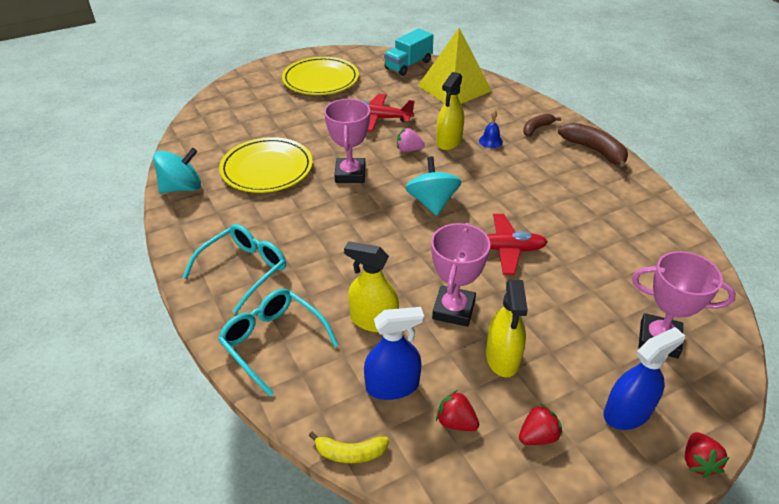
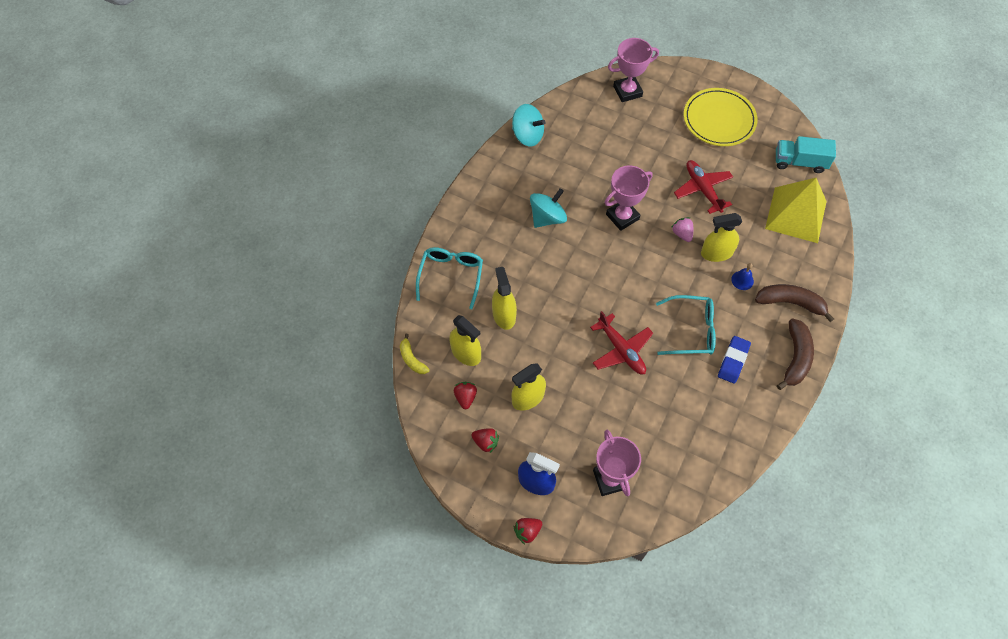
camera: 55 degrees right, 20 degrees up
(244, 270) = (489, 223): turquoise glasses -> turquoise glasses (691, 330)
(267, 169) = (585, 166): yellow plate -> none
(392, 386) = (466, 353): blue spray bottle -> yellow spray bottle
(432, 202) = (635, 283): turquoise spinning top -> turquoise spinning top (547, 218)
(453, 310) = (545, 352): pink trophy -> pink trophy (627, 91)
(537, 128) = (790, 303): brown banana -> brown banana, size x1.66
(571, 185) = (733, 361): none -> blue eraser

